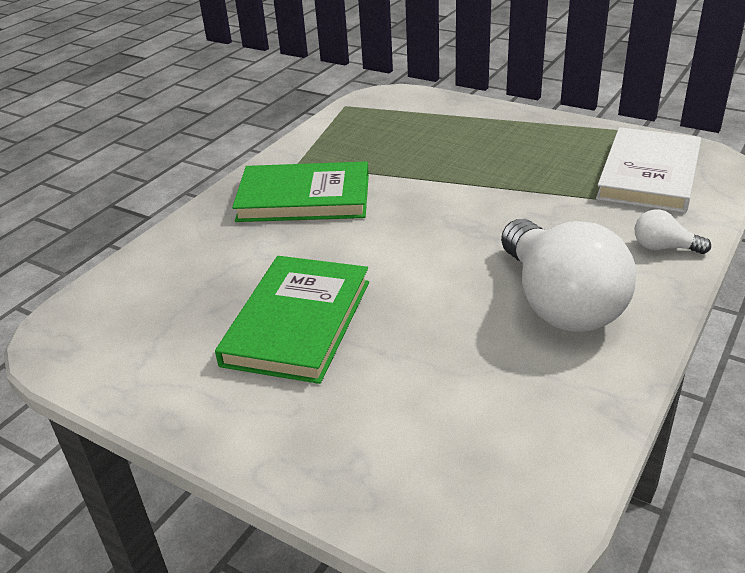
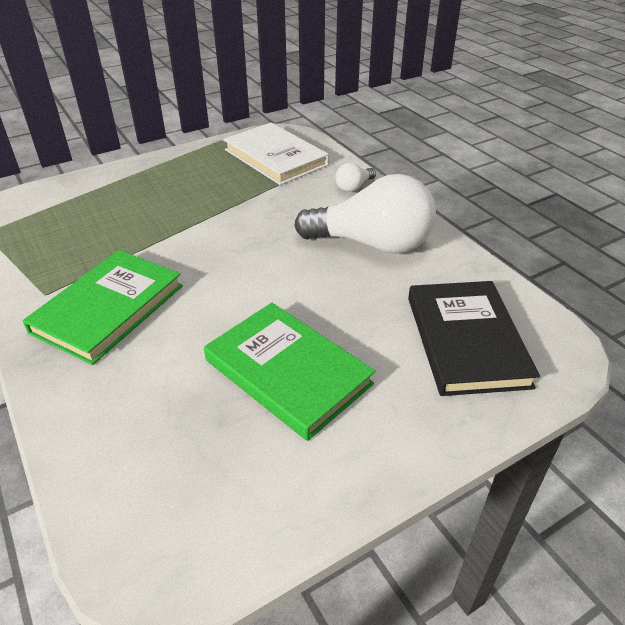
camera: 65 degrees left, 5 degrees up
(446, 435) = (466, 340): none -> black book

